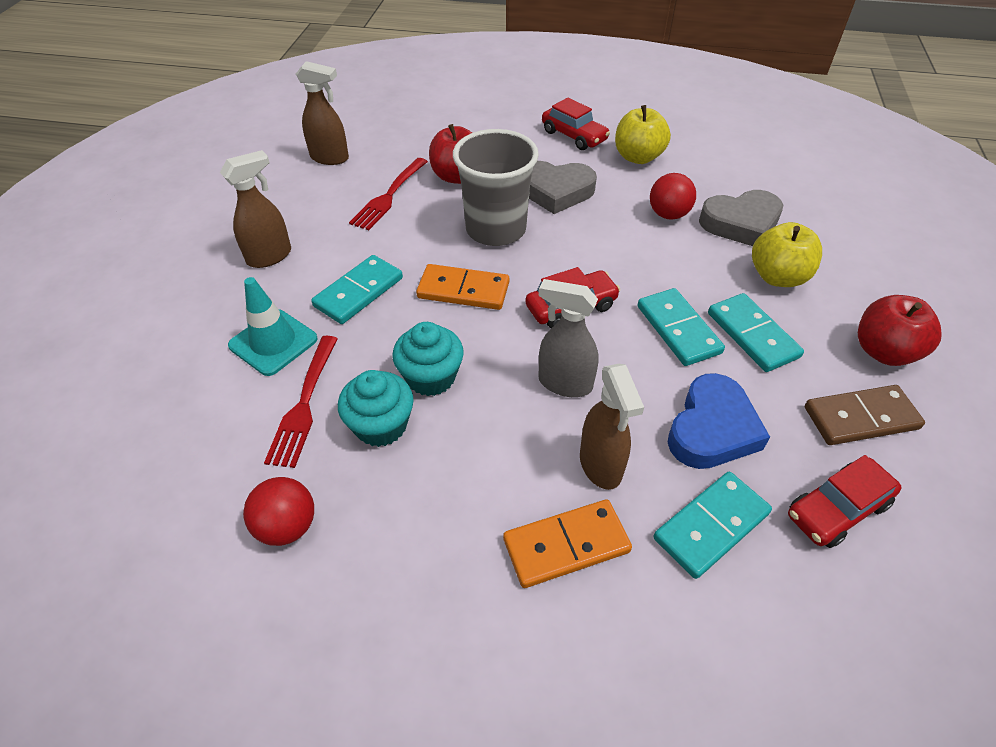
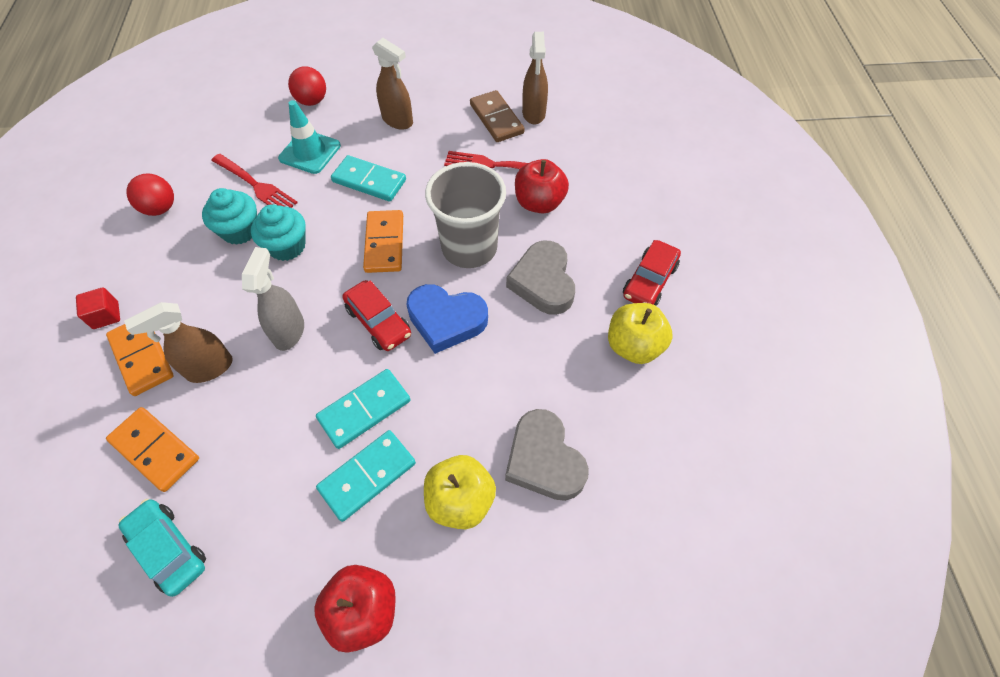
camera: 75 degrees right, 10 degrees up
(304, 404) = (255, 185): red fork -> red fork turned 135 degrees counterclockwise
(478, 599) = (106, 315): none -> red cube
(668, 214) = (537, 386): red ball -> red ball (312, 101)
(711, 526) = (155, 450): turquoise domino -> orange domino
(712, 429) = (249, 445): blue heart -> blue heart (446, 320)
(837, 509) = (169, 549): red car -> turquoise car
(860, 418) = (270, 578): brown domino -> brown domino (496, 119)

